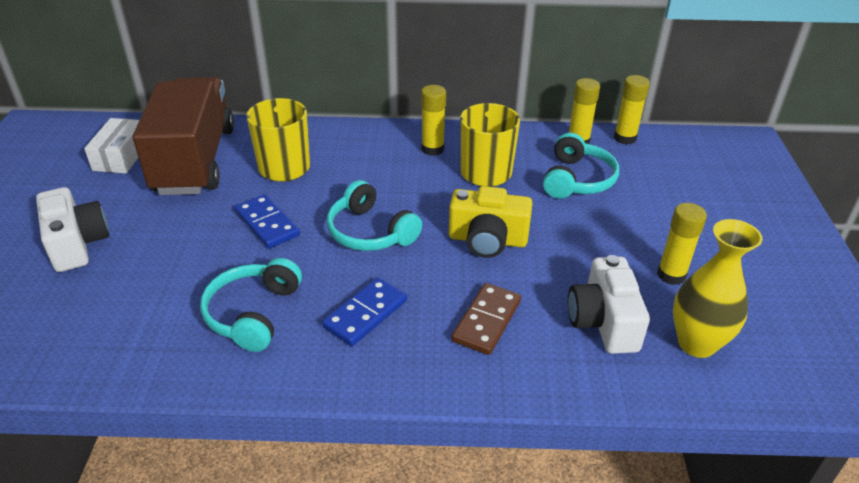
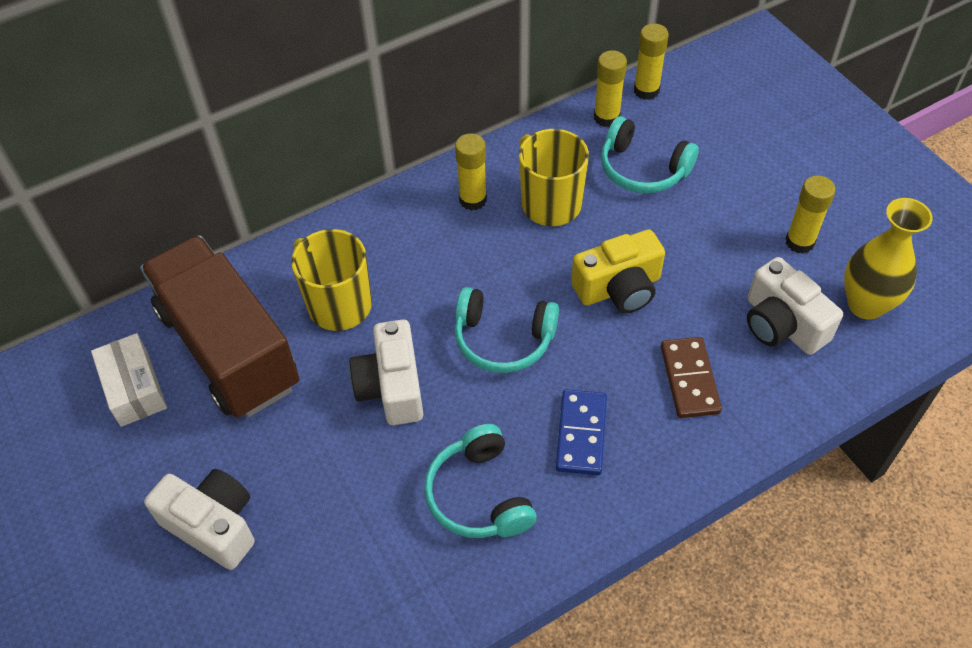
camera: 30 degrees left, 15 degrees up
(267, 224) = (392, 387): blue domino -> white camera
(577, 180) = (642, 169): turquoise headphones -> turquoise headphones turned 135 degrees clockwise

